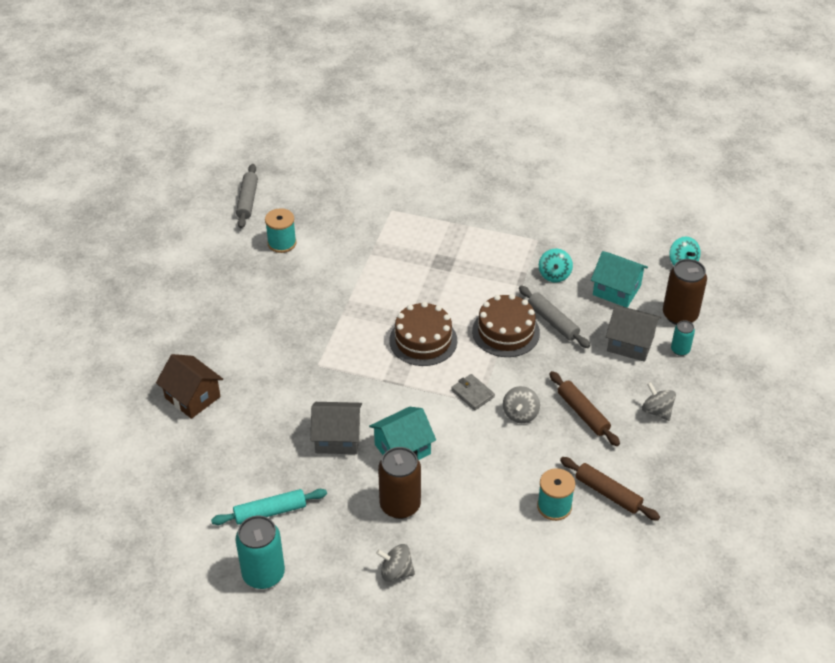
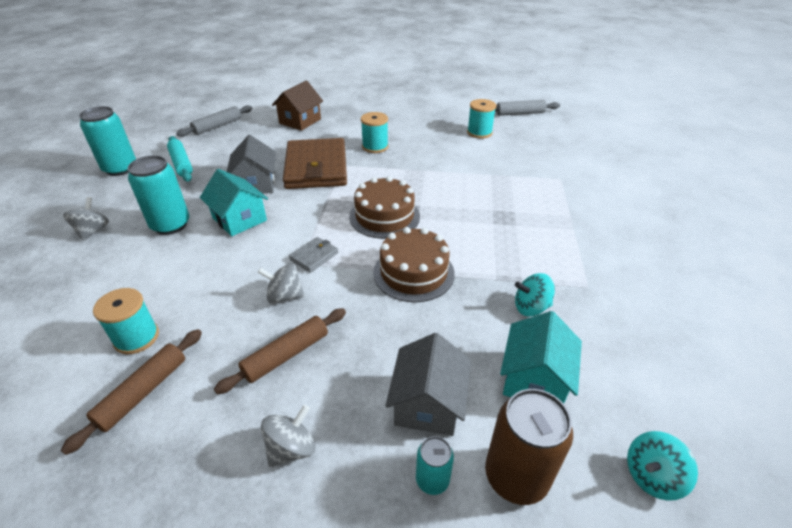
camera: 80 degrees right, 5 degrees down
(286, 332) = (375, 147): none -> turquoise spool
(317, 386) = (316, 168): none -> brown wallet
(400, 505) = (170, 225): brown can -> turquoise can
(553, 321) = (444, 312): grey rolling pin -> grey rolling pin (217, 126)

